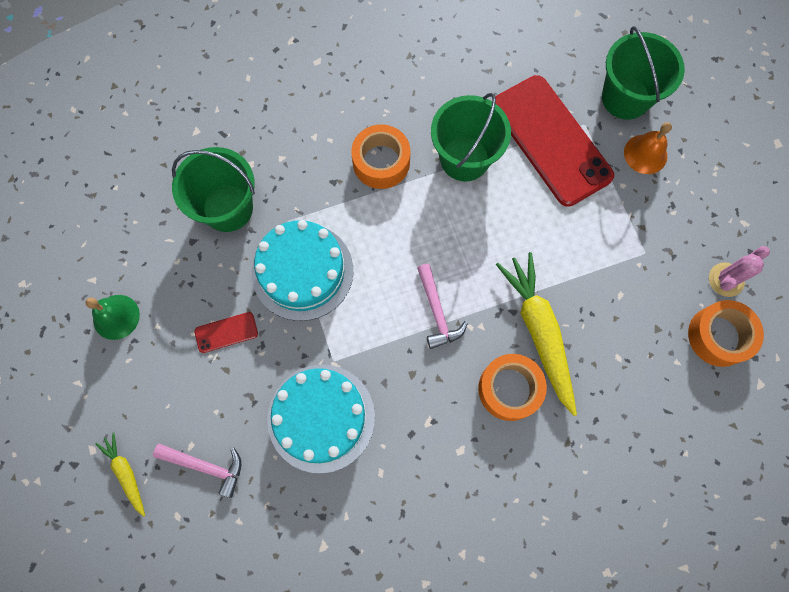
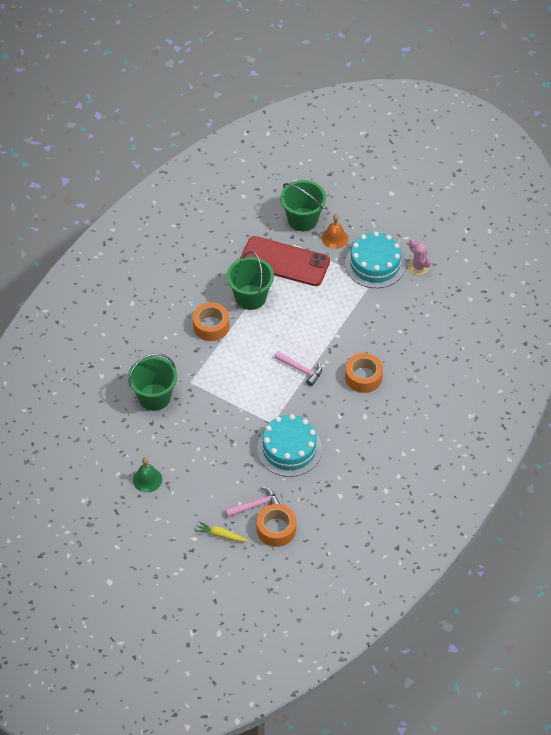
camera: 40 degrees left, 20 degrees down
(226, 332) = (209, 447): red phone -> none
(302, 271) = (220, 397): turquoise cake -> turquoise cake (375, 264)
(539, 332) = (355, 345): yellow carrot -> none
(718, 336) = (435, 292): orange tape -> orange tape (276, 529)
(726, 279) = (418, 267): pink cactus -> pink cactus turned 45 degrees counterclockwise

